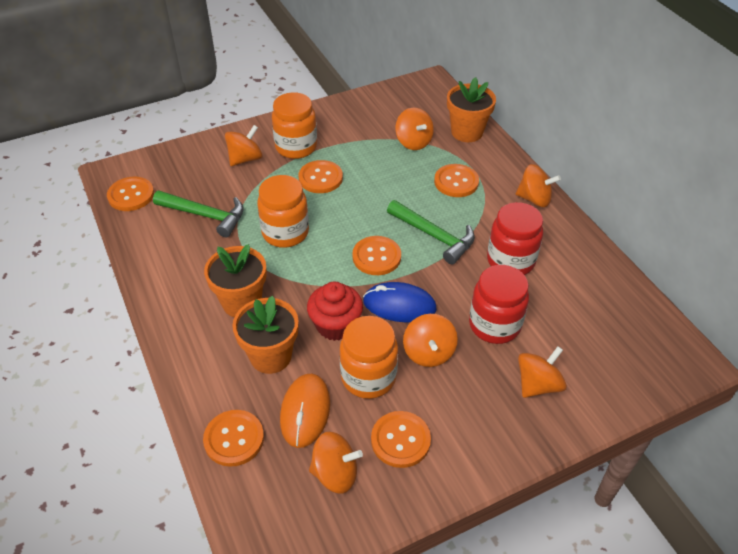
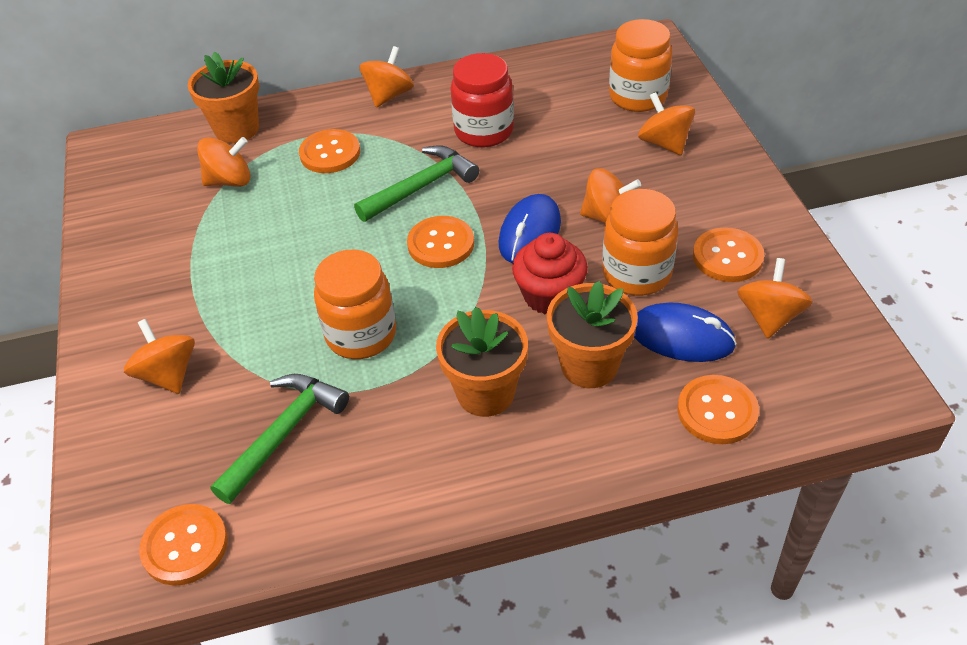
camera: 75 degrees left, 0 degrees up
(296, 147) = (172, 308): orange jar -> orange jar (637, 97)
(305, 411) = (681, 337): orange mouse -> blue mouse
(320, 178) = (259, 286): orange button -> none
(494, 325) = (577, 160): red jar -> none

